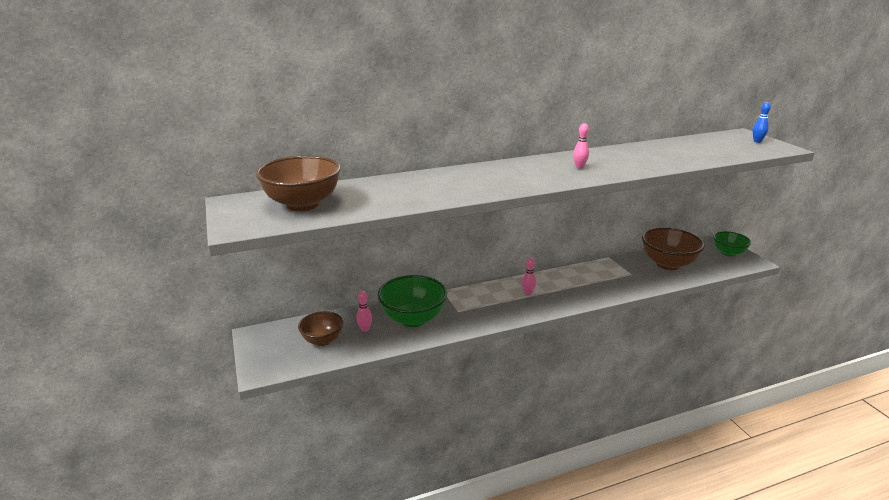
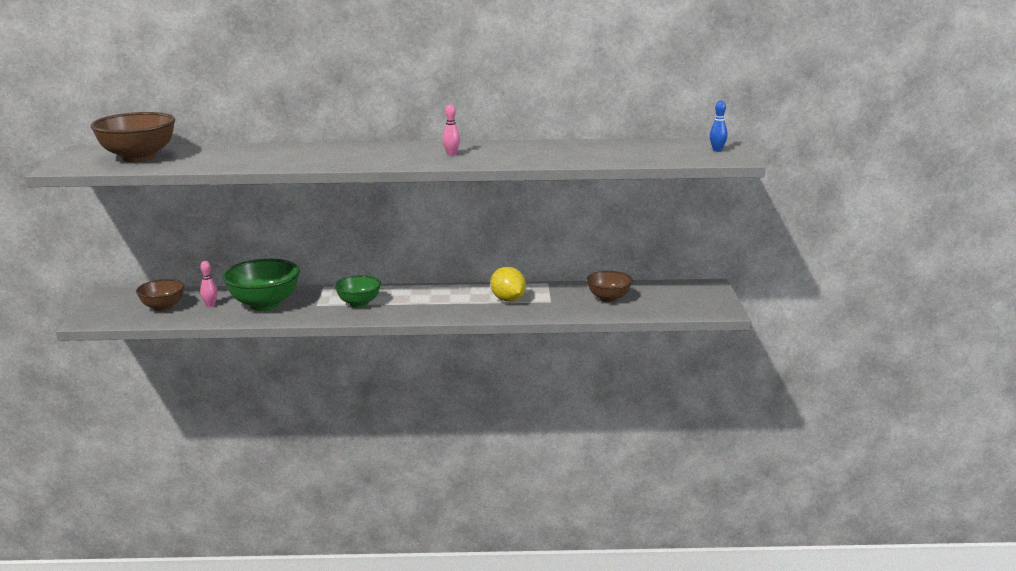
camera: 20 degrees right, 5 degrees down
(528, 293) = (408, 301): pink bowling pin -> none
(600, 278) = (508, 300): none -> yellow lemon
(668, 264) = (608, 298): brown bowl -> brown bowl, size x0.61
(728, 253) = (704, 298): green bowl -> green bowl (359, 303)

